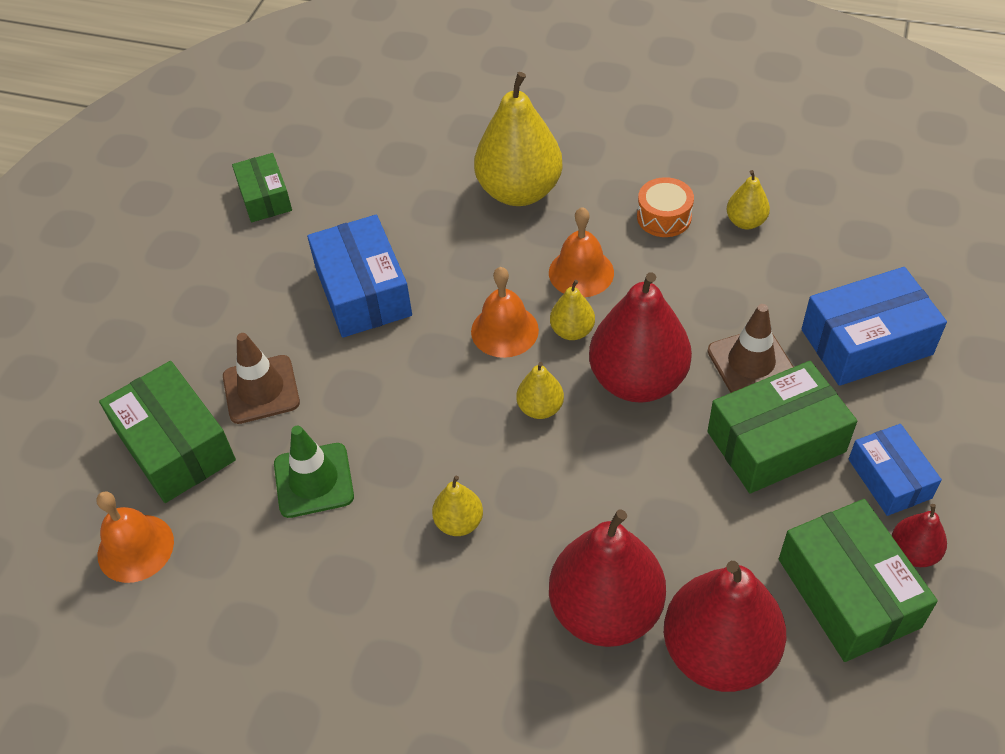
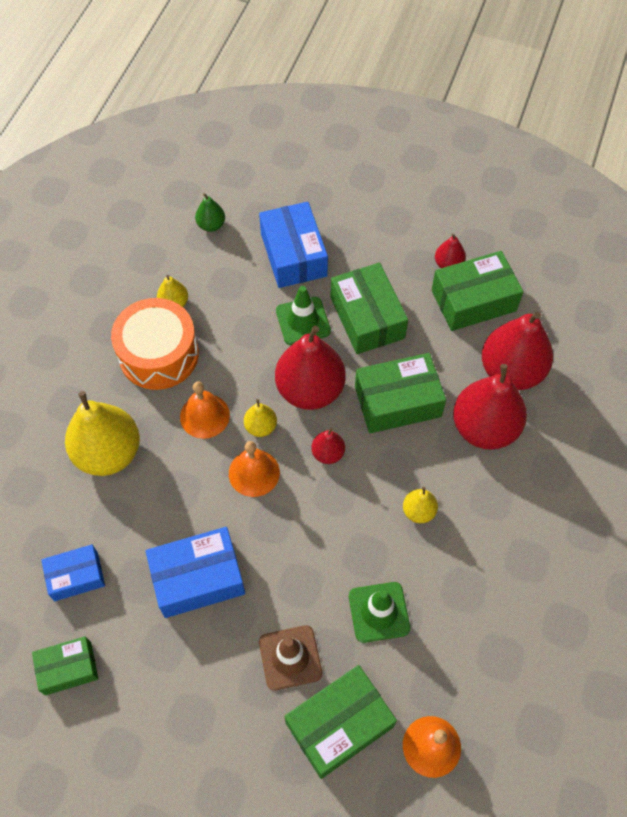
camera: 90 degrees left, 10 degrees up
(540, 408) = (328, 453): yellow pear -> red pear
(635, 488) = (397, 401): none -> green box
(664, 217) = (159, 354): orange drum -> orange drum, size x1.92
(751, 363) = (303, 321): brown traffic cone -> green traffic cone
(888, 244) = (211, 225): none -> green pear
(889, 478) = (398, 265): blue box -> blue box (76, 576)

